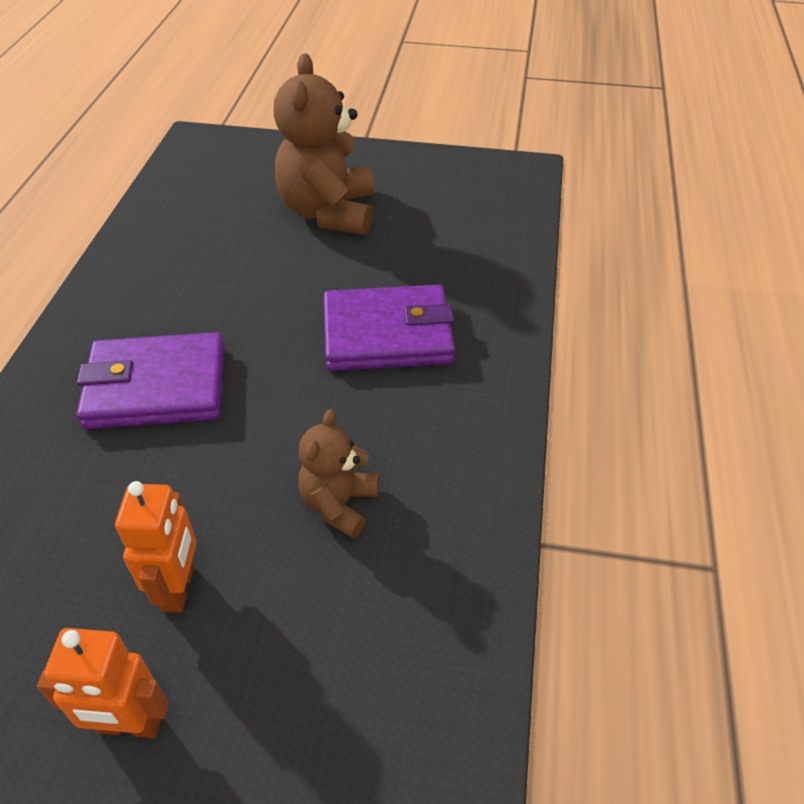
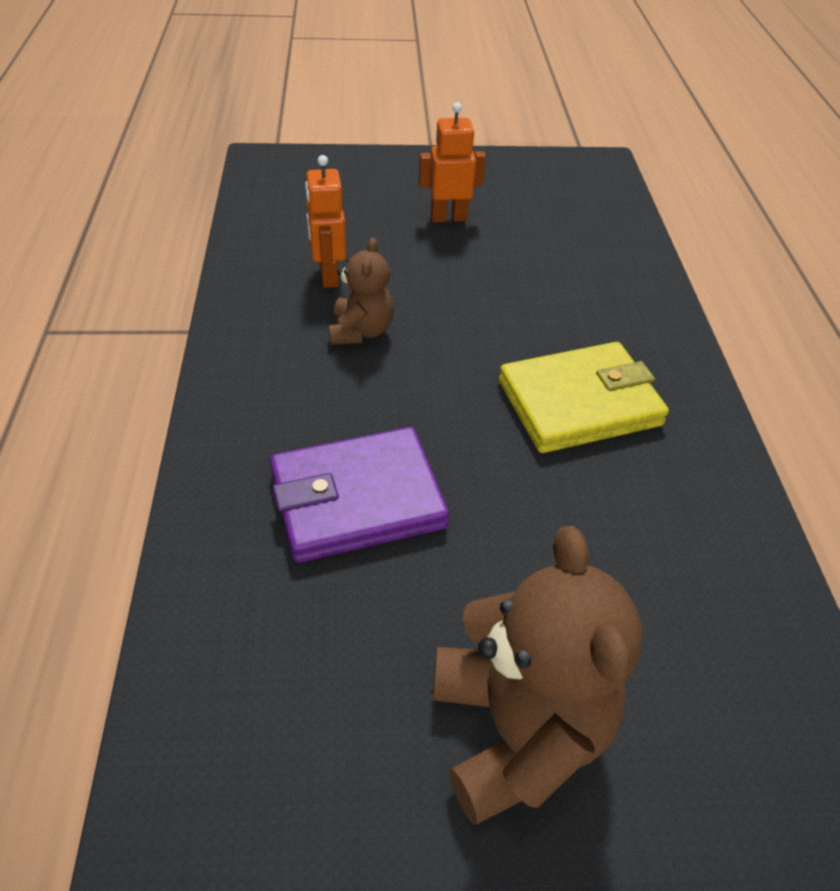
camera: 165 degrees right, 0 degrees up
(156, 387) = (579, 403): purple wallet -> yellow wallet
(179, 588) = (458, 272): orange robot -> orange robot (328, 276)

